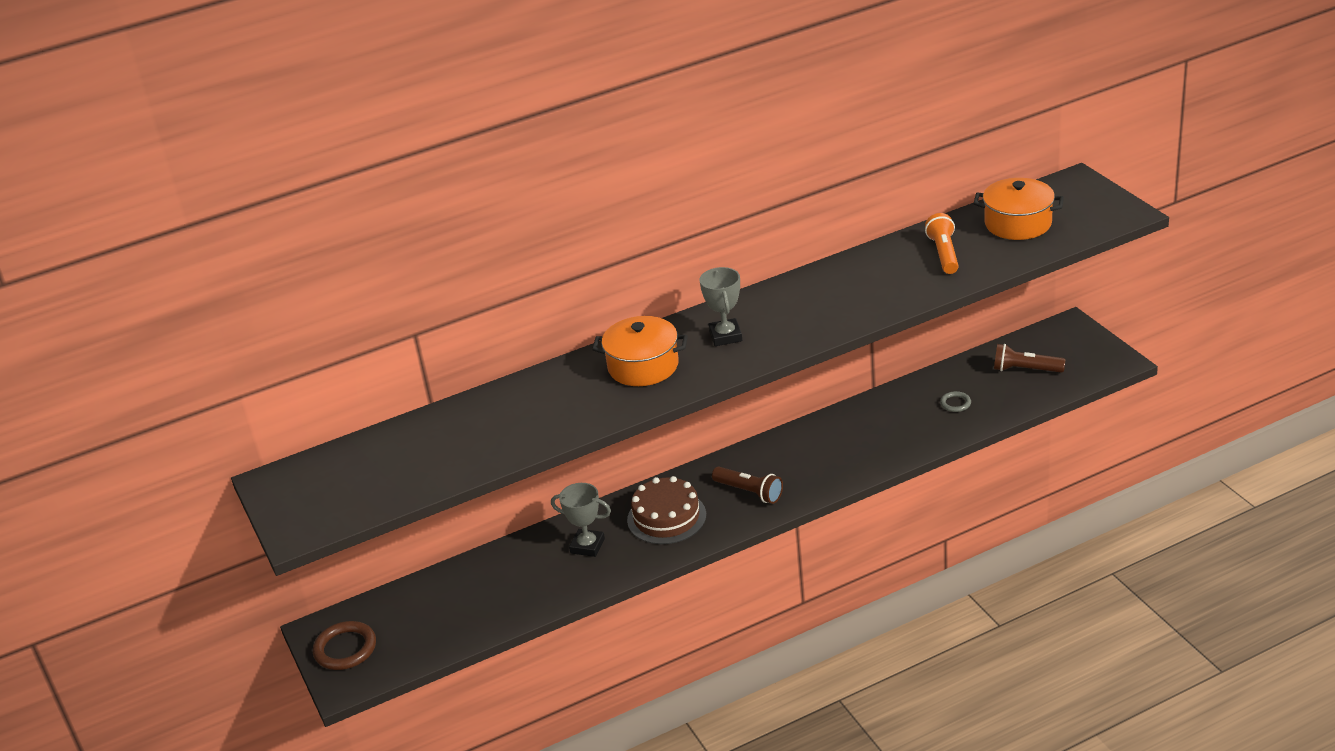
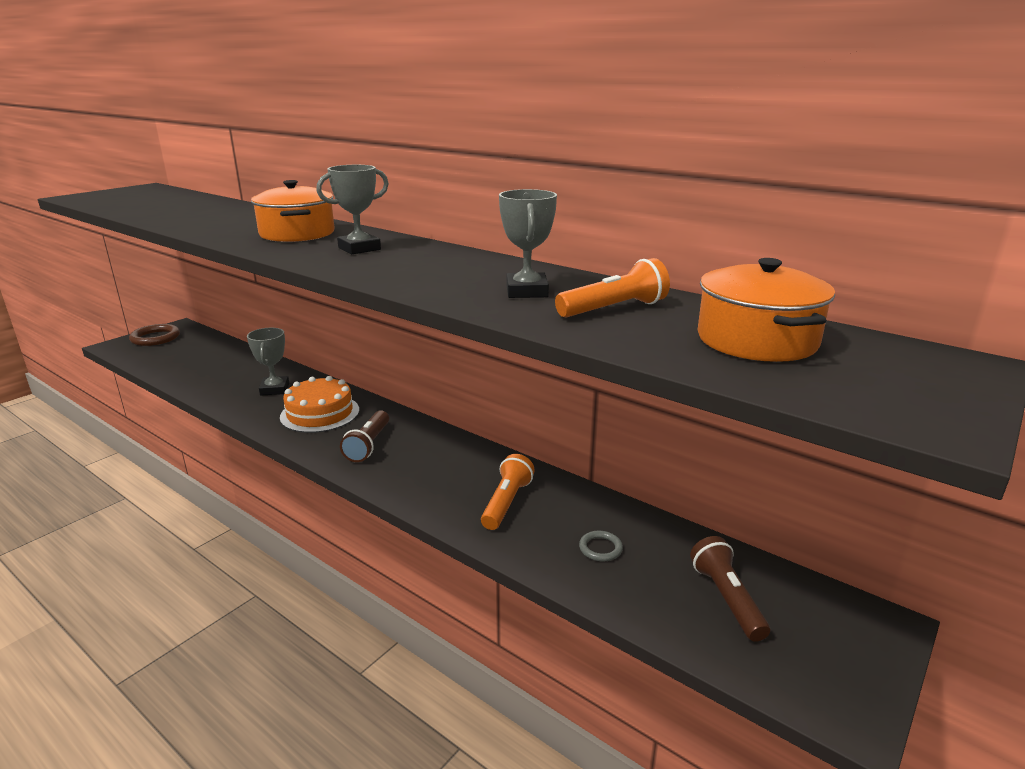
camera: 60 degrees right, 10 degrees down
(666, 517) = (320, 413): brown cake -> orange cake
(880, 432) = (506, 502): none -> orange flashlight
(890, 278) = (526, 291): none -> grey trophy

